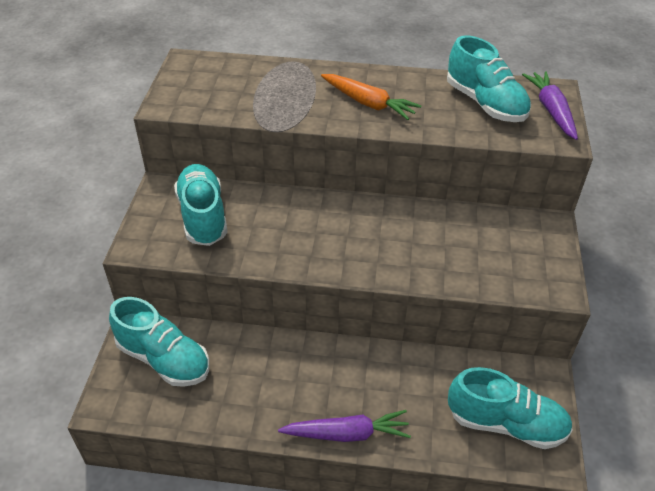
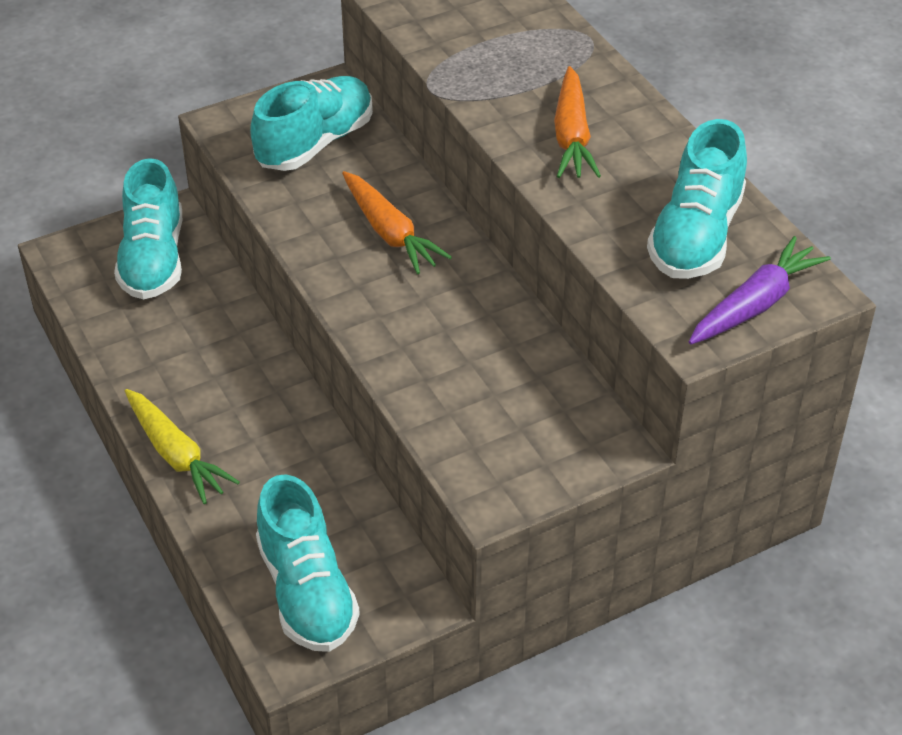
camera: 55 degrees right, 0 degrees up
(312, 224) = (389, 232): none -> orange carrot
(347, 433) = (176, 454): purple carrot -> yellow carrot

